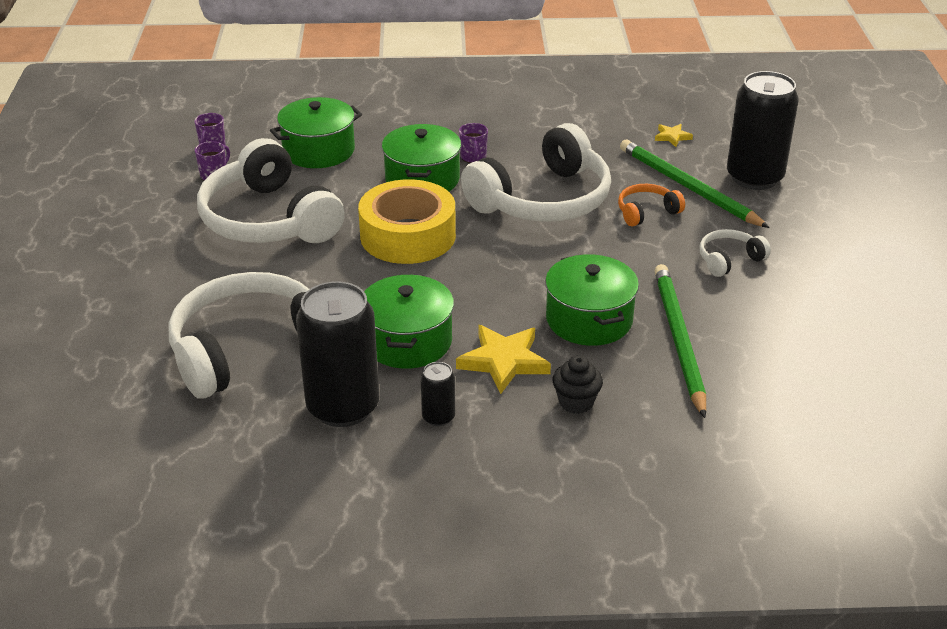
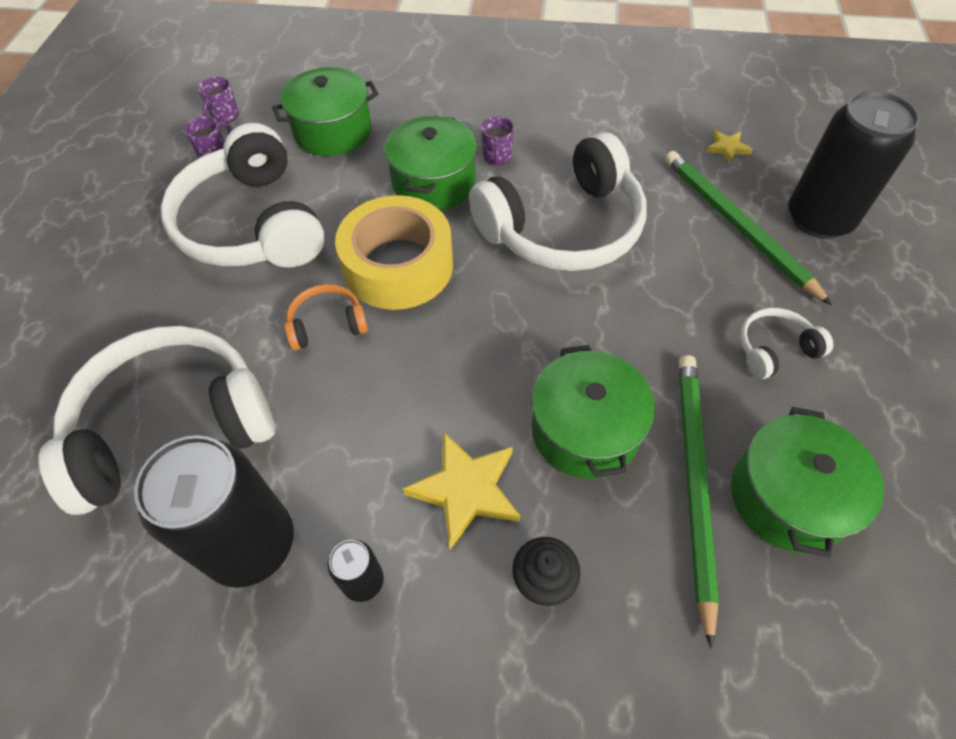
camera: 10 degrees right, 20 degrees up
(407, 341) = (357, 438): green pot -> green pot (787, 497)
(646, 212) = (682, 259): orange headphones -> orange headphones (327, 324)

